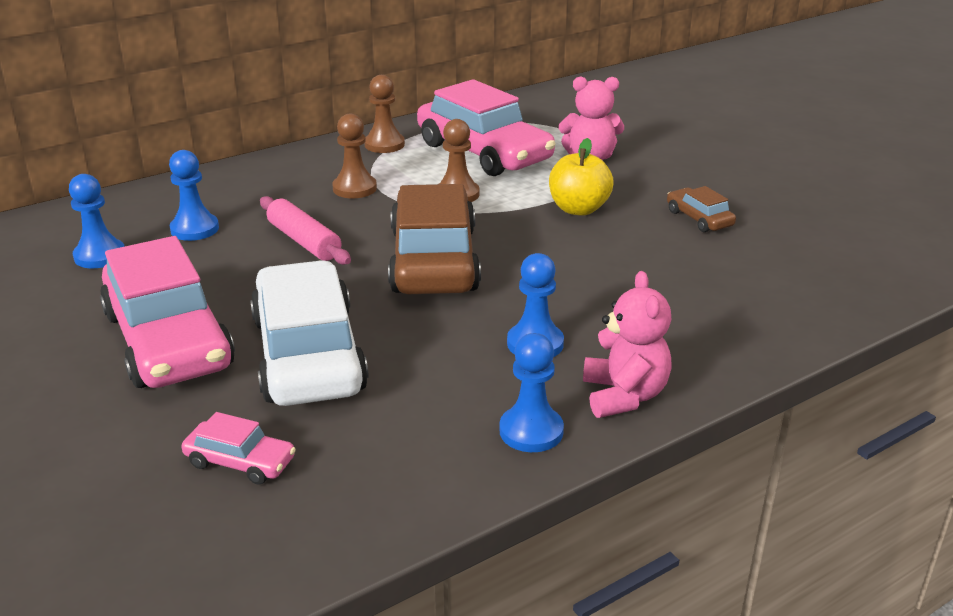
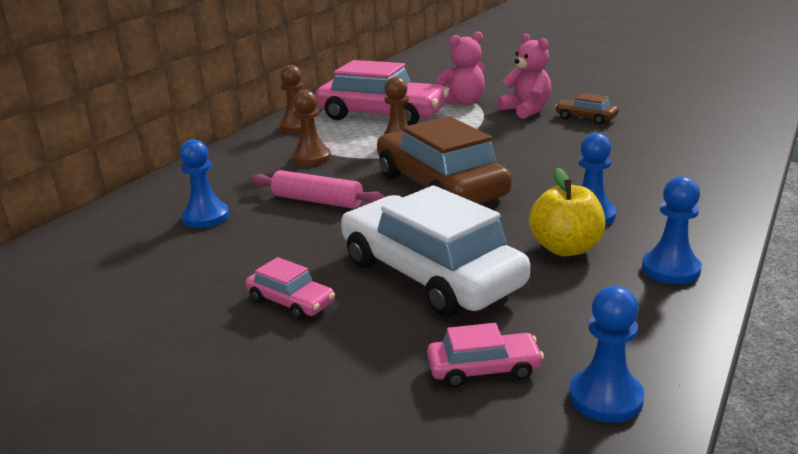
camera: 25 degrees left, 5 degrees down
(100, 256) = (136, 259): blue pawn -> blue pawn (605, 397)
(168, 340) = (291, 301): pink car -> pink car, size x0.44
(578, 209) = (499, 131): yellow apple -> yellow apple (565, 248)
(624, 396) = (696, 228): pink teddy bear -> pink teddy bear (526, 110)

